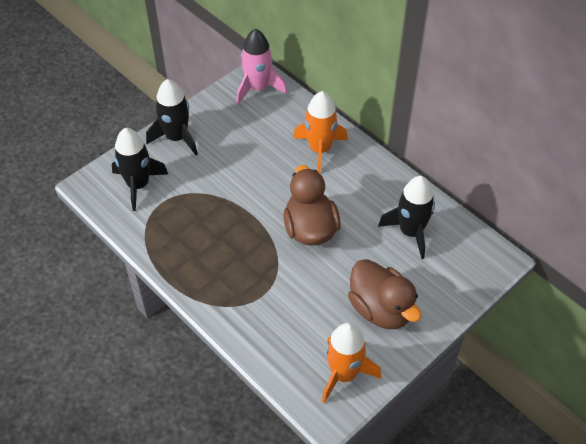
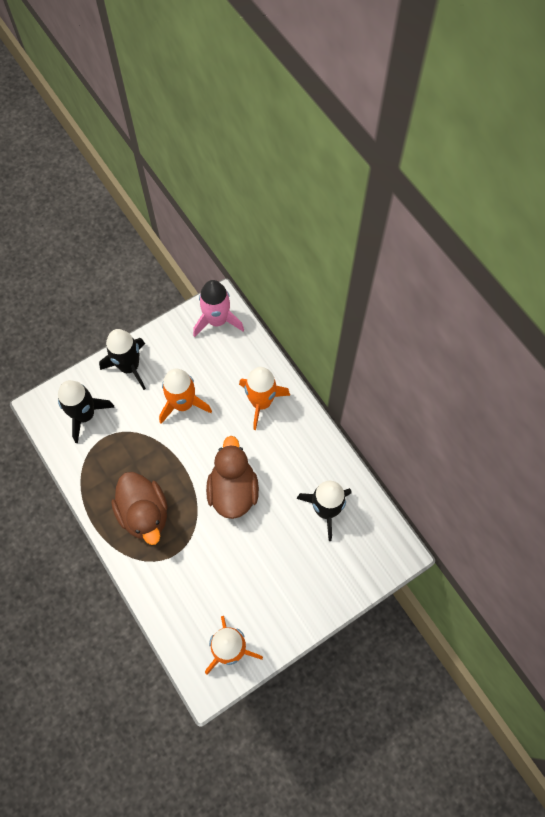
camera: 10 degrees right, 15 degrees up
(240, 161) = (183, 404): none -> orange rocket
(381, 309) = (278, 588): brown duck -> brown duck (144, 513)

